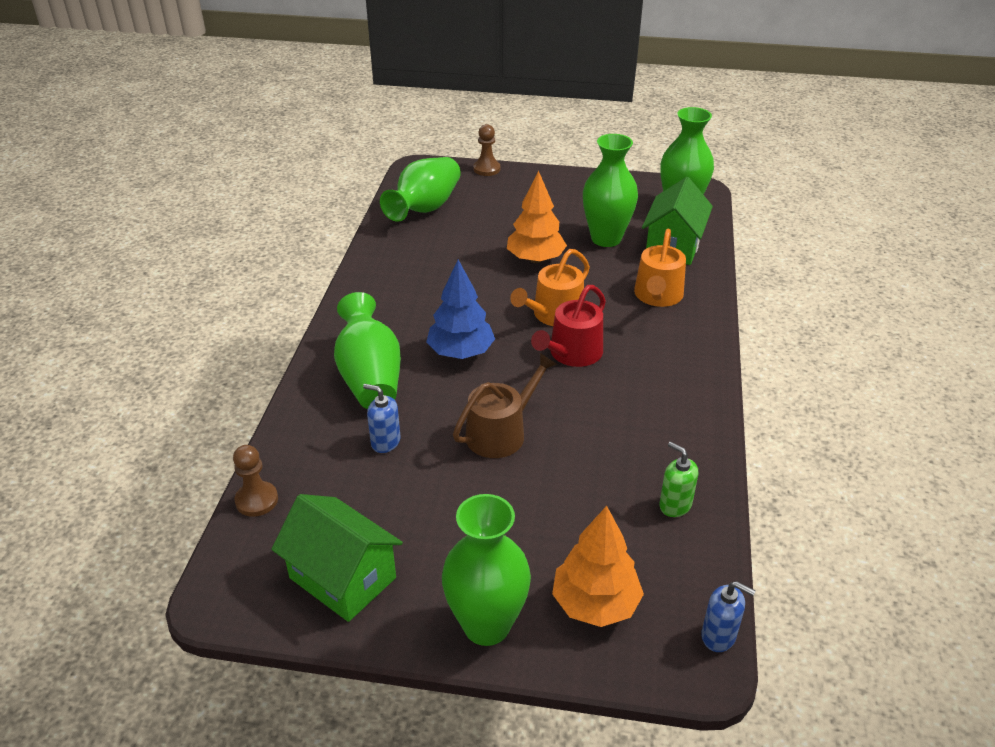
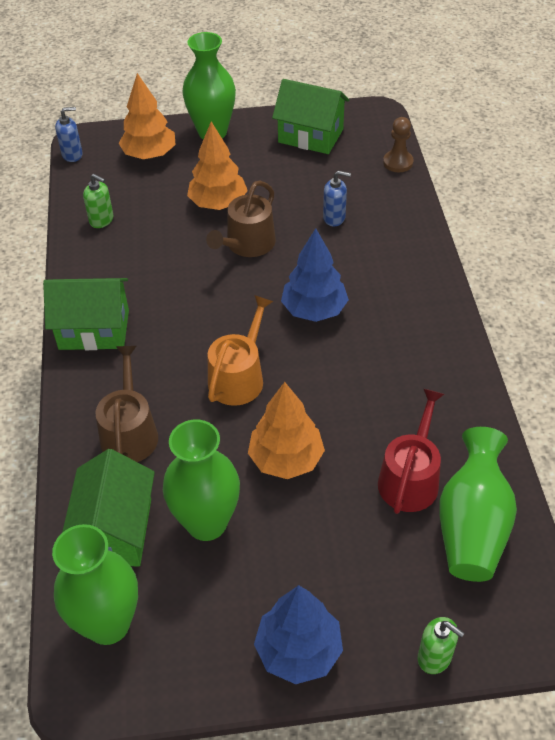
camera: 165 degrees right, 10 degrees up
(370, 377) = (381, 267): green vase -> none
(486, 169) = (434, 657): brown pawn -> green soap dispenser
(517, 494) = (218, 203): none -> orange tree
(564, 183) = (299, 650): none -> blue tree
(572, 353) = (208, 333): red watering can -> red watering can (410, 478)
(657, 296) = (130, 432): orange watering can -> brown watering can
(687, 379) = (94, 330): none -> green house
(718, 636) = (72, 154): blue soap dispenser -> blue soap dispenser turned 150 degrees clockwise

